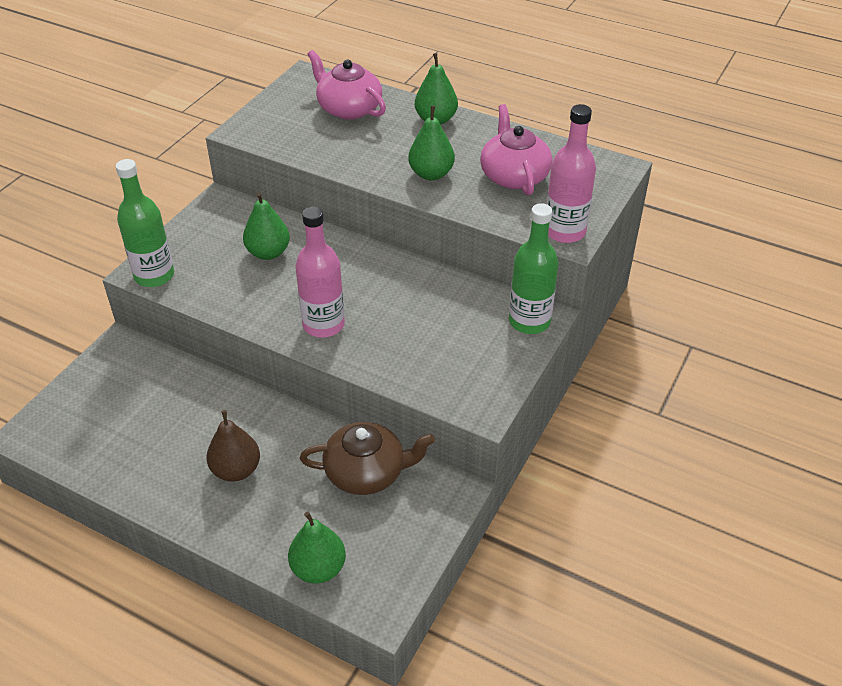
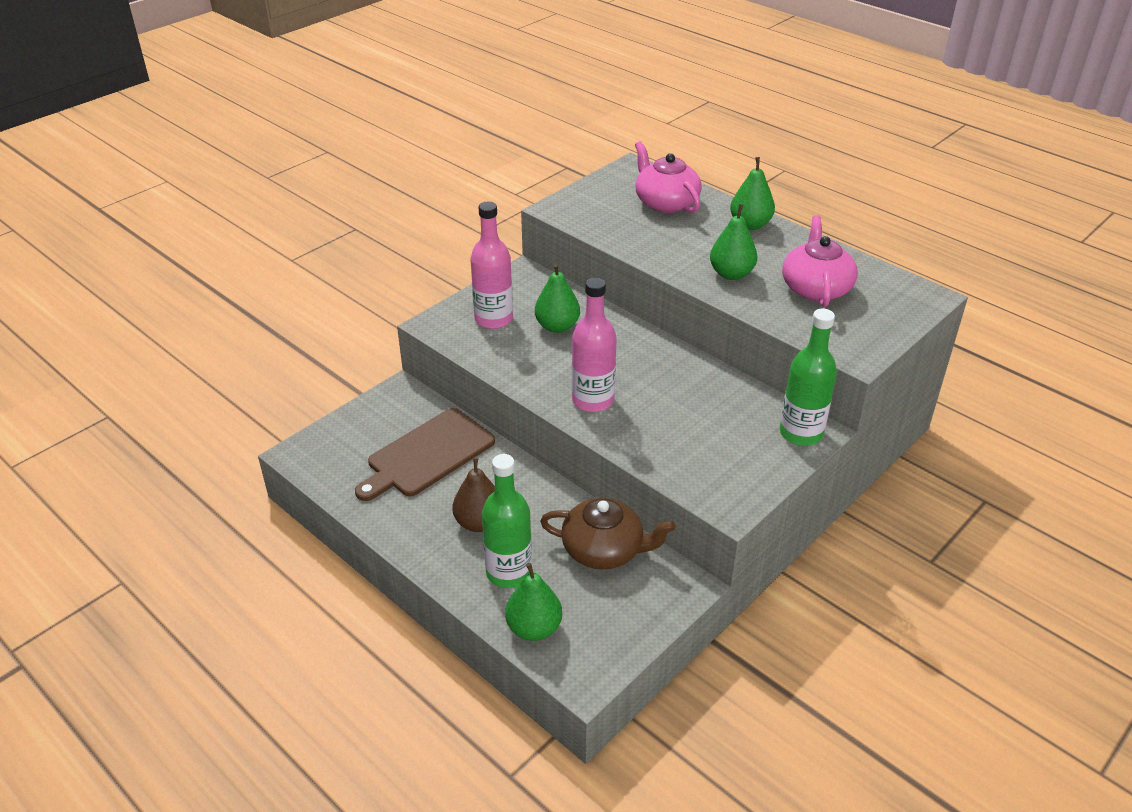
camera: 15 degrees right, 5 degrees down
(154, 275) = (445, 329): green bottle -> green bottle (509, 572)
(165, 409) = (427, 455): none -> brown cutting board
(564, 231) = (854, 348): pink bottle -> pink bottle (493, 319)

